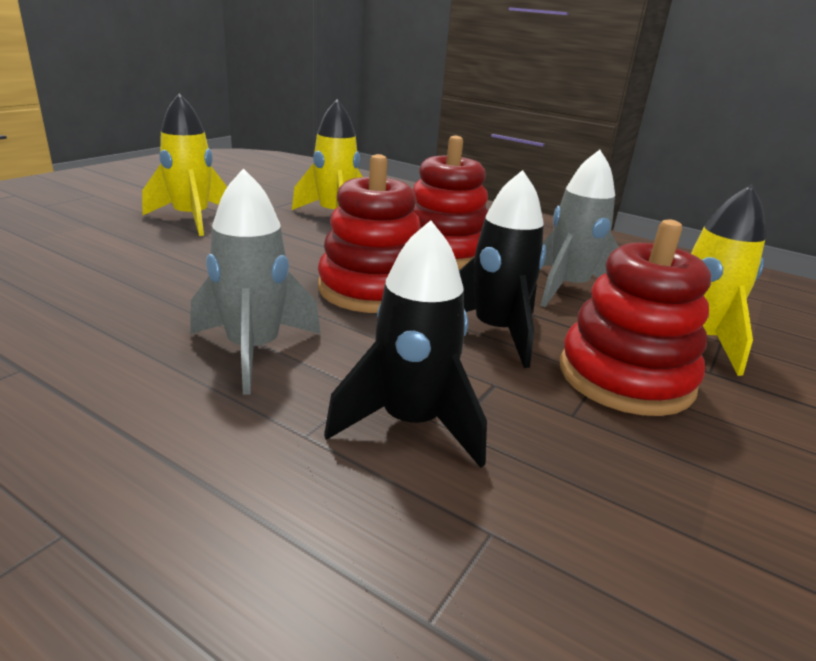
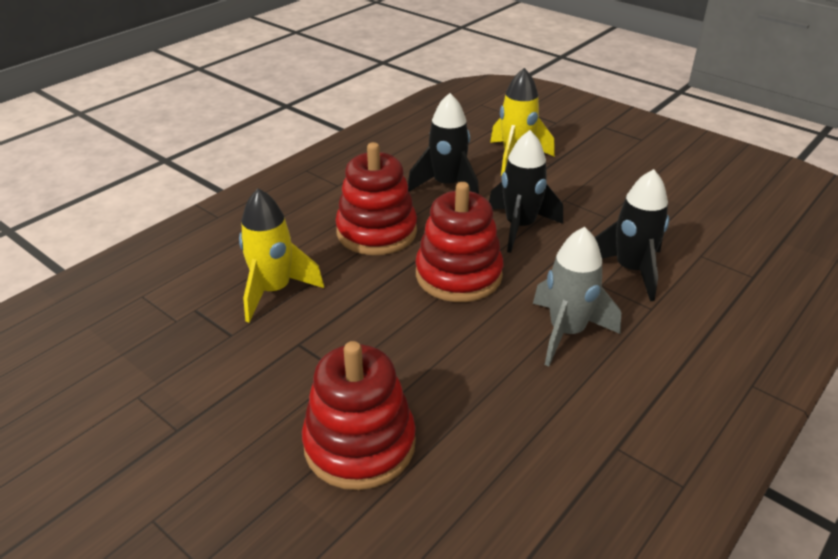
camera: 80 degrees left, 10 degrees up
(191, 219) = (275, 400): yellow rocket -> none
(568, 288) = (447, 186): grey rocket -> black rocket
(625, 377) = (565, 192): red stacking toy -> red stacking toy (359, 444)

